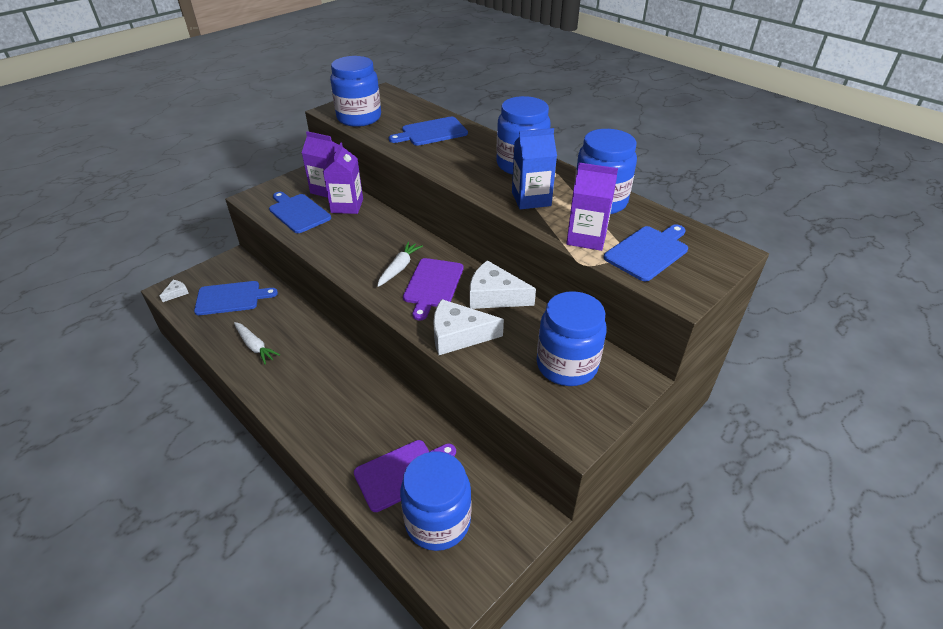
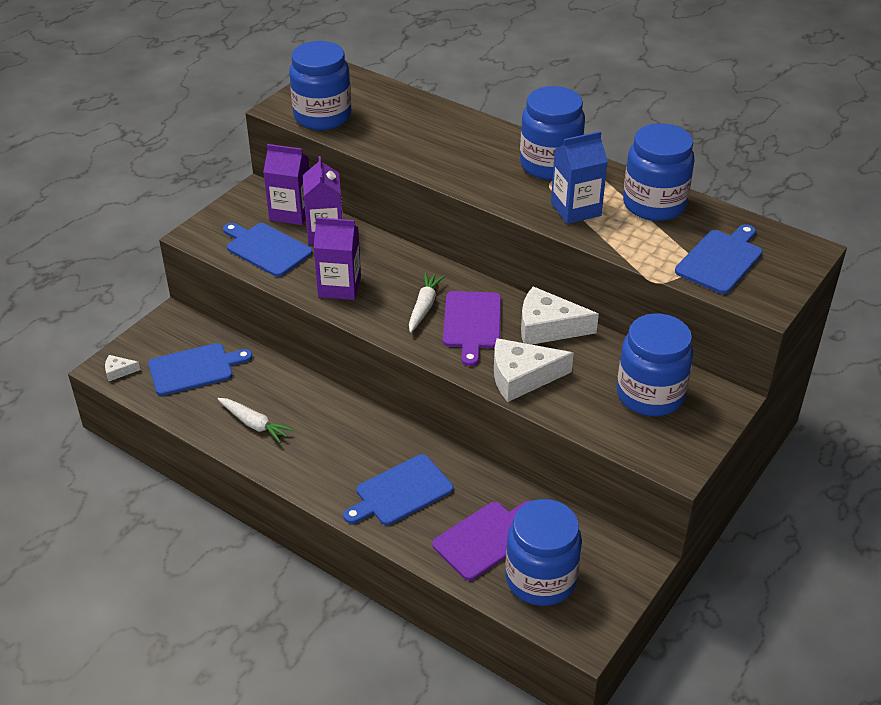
camera: 10 degrees left, 0 degrees up
(176, 293) = (119, 371): white cheese -> white cheese turned 120 degrees counterclockwise
(431, 132) = (424, 129): blue cutting board -> blue cutting board (401, 492)
(586, 237) = (651, 250): purple carton -> purple carton (339, 287)

